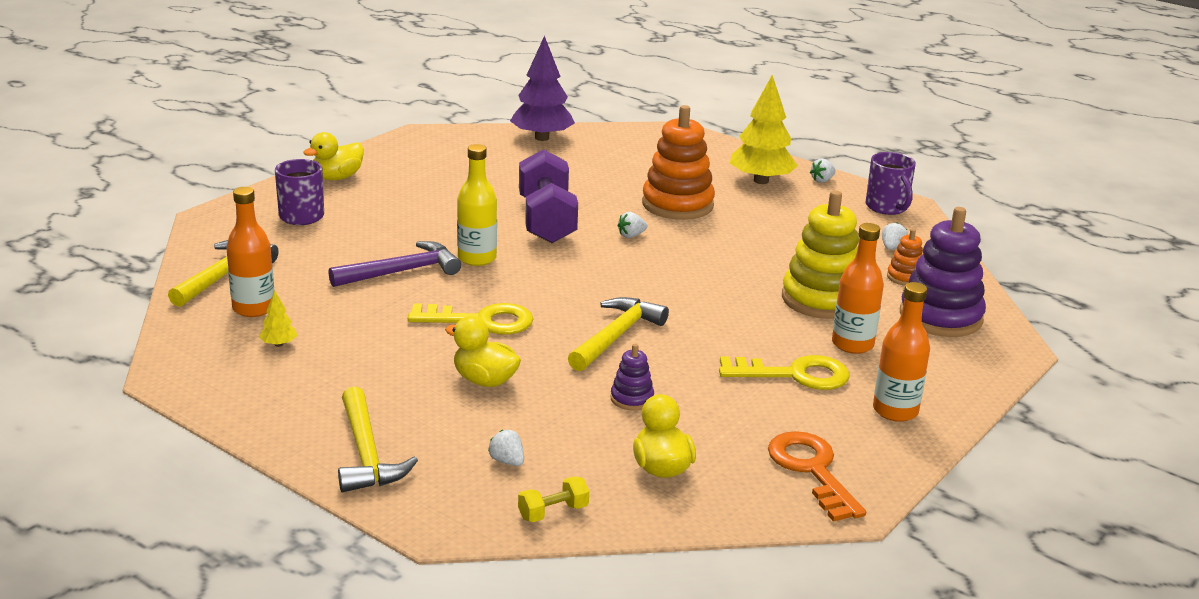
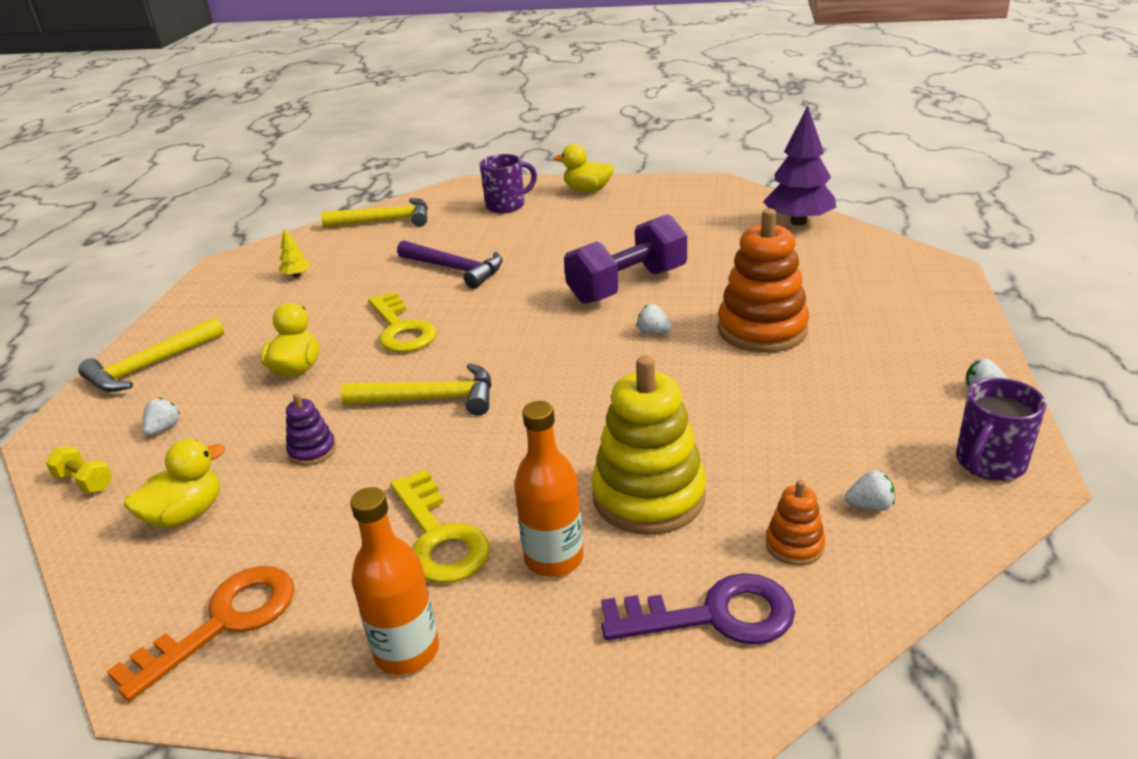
camera: 65 degrees right, 5 degrees up
(254, 308) = (343, 248): orange bottle -> none
(477, 258) = (514, 286): yellow bottle -> none
(761, 181) = (906, 353): yellow tree -> none
(940, 317) = (713, 615): purple stacking toy -> purple key

